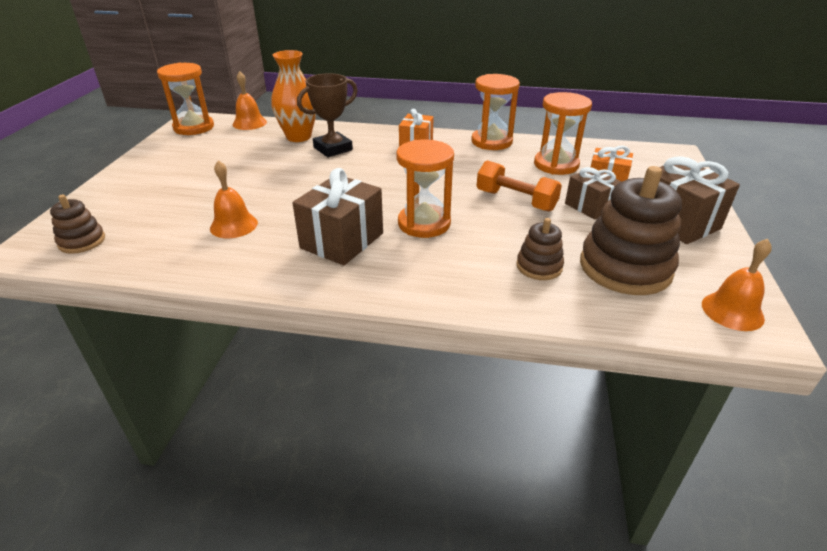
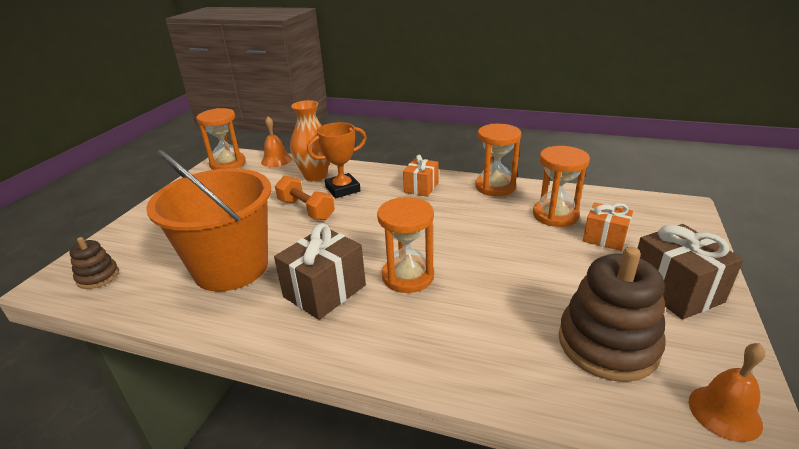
camera: 10 degrees right, 5 degrees down
(233, 225) = (231, 267): orange bell -> orange bucket
(333, 149) = (343, 189): brown trophy -> orange trophy
(515, 200) = (505, 255): orange dumbbell -> orange dumbbell (306, 209)
(539, 266) = (514, 336): brown stacking toy -> none
(590, 206) = (582, 266): brown gift -> none

